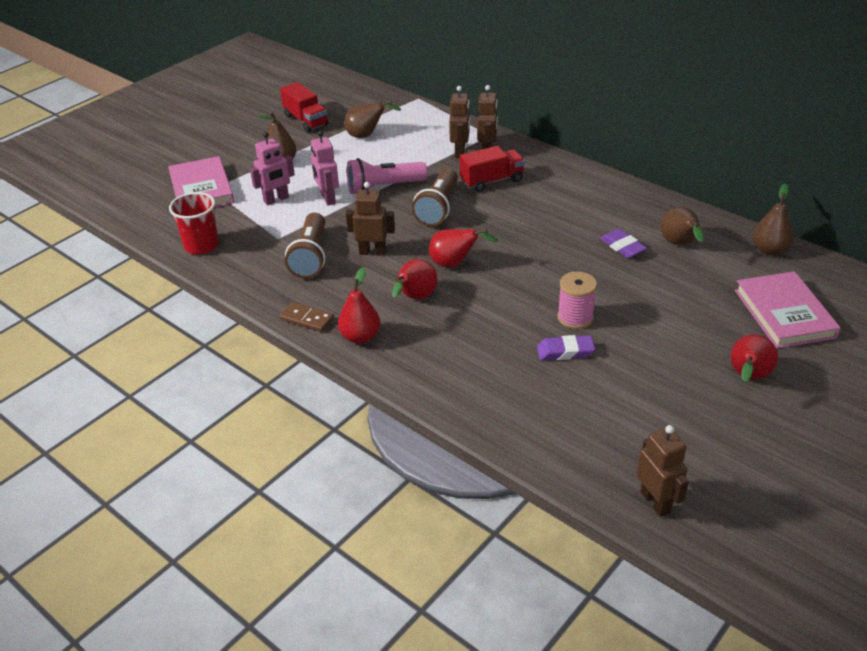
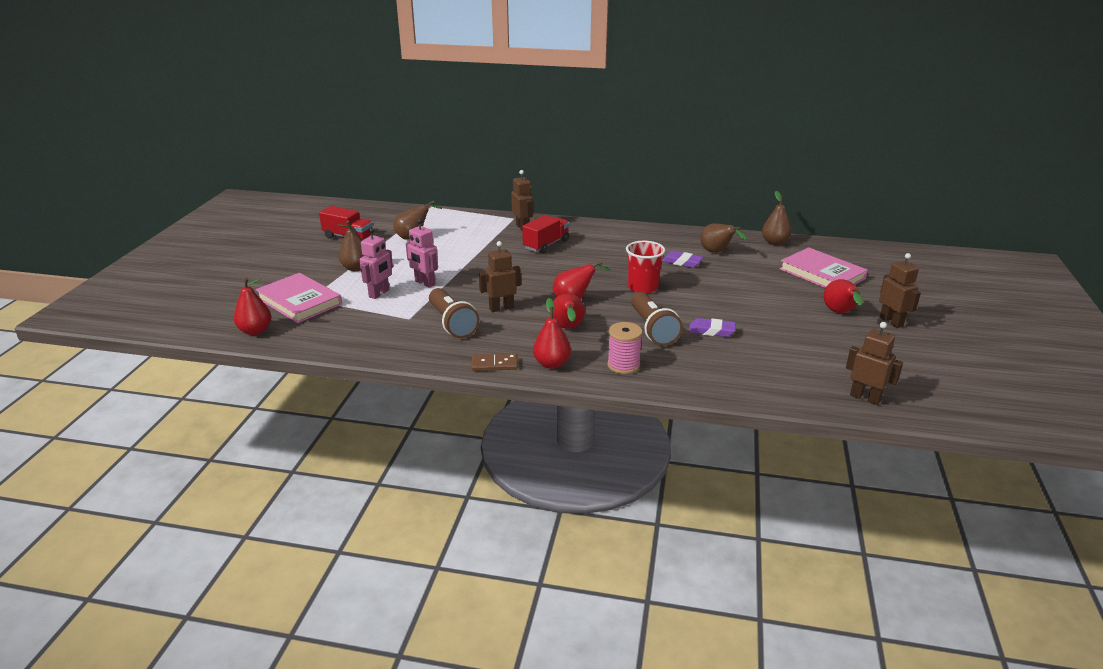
camera: 30 degrees left, 10 degrees down
(141, 212) = (255, 331): none -> red pear
(201, 245) = (342, 340): red cup -> red cup (643, 287)
(384, 187) = (465, 266): pink flashlight -> none
(438, 208) = (523, 269): brown flashlight -> brown flashlight (652, 329)
(460, 152) = (502, 232): brown robot -> brown robot (891, 322)
(565, 351) = (711, 331): purple eraser -> purple eraser turned 45 degrees clockwise
(575, 317) = (696, 310): pink spool -> pink spool (623, 365)

